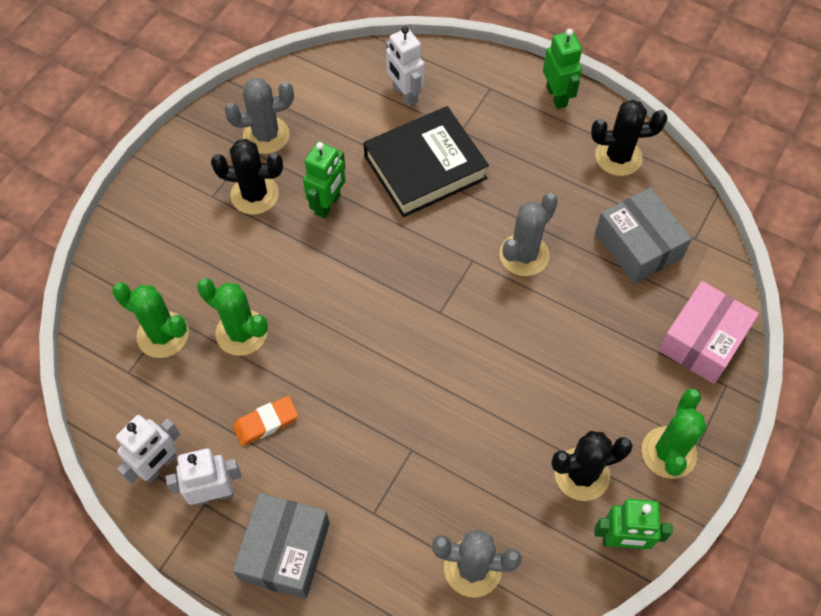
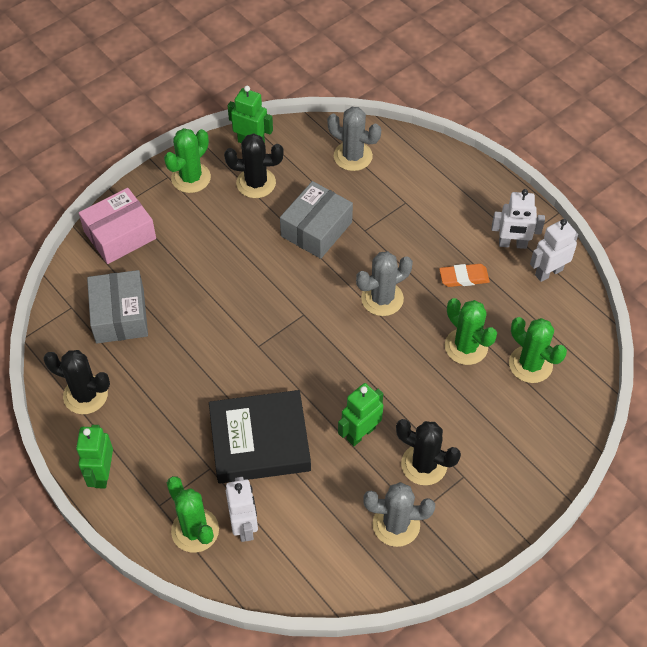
camera: 160 degrees left, 5 degrees down
(285, 551) = (471, 198): grey box -> grey box (316, 229)
(447, 78) = (195, 530): none -> green cactus
(524, 255) = (215, 337): grey cactus -> grey cactus (382, 299)

